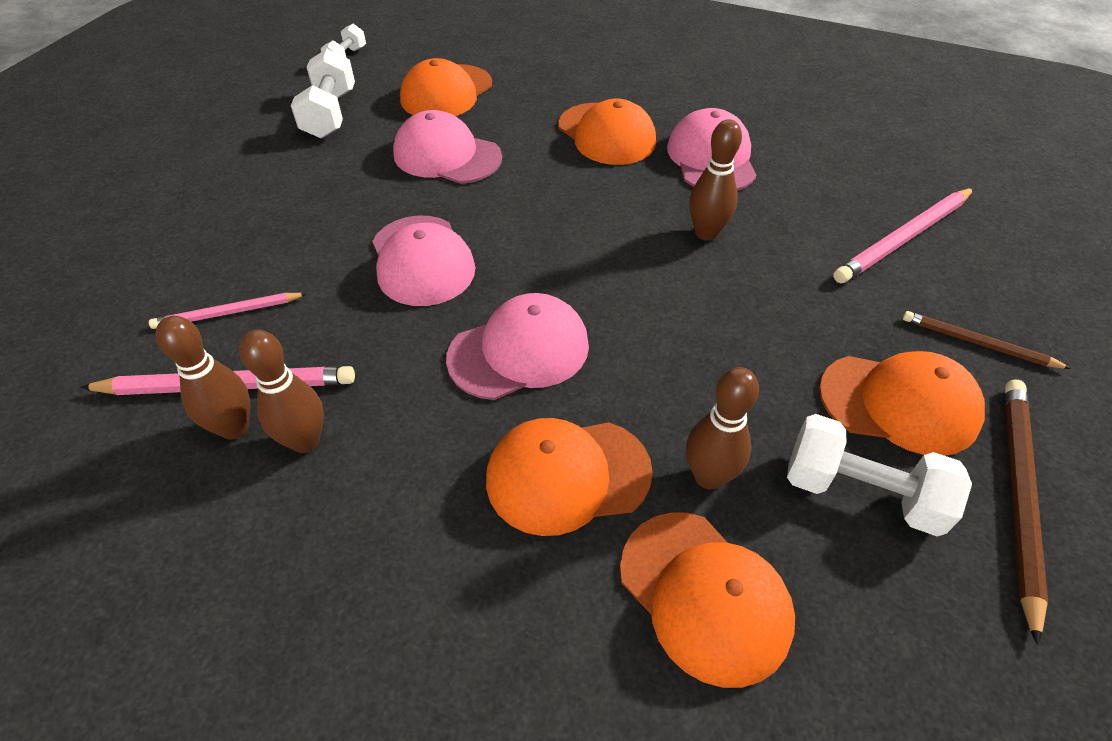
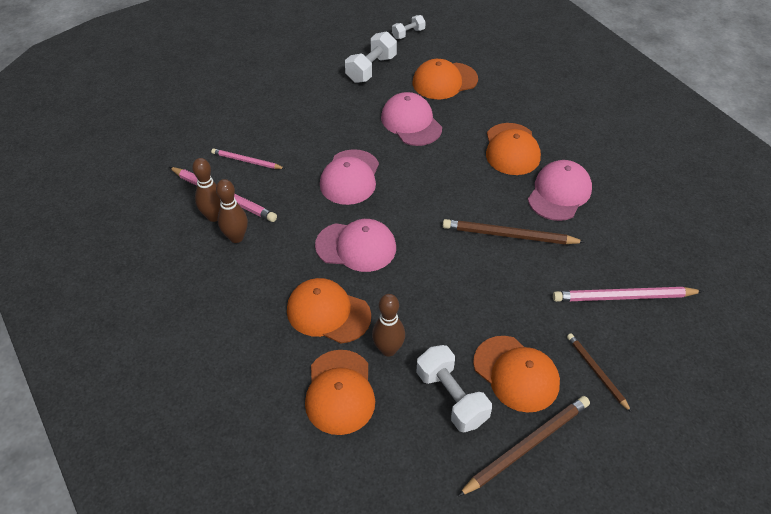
camera: 35 degrees right, 0 degrees up
(706, 233) = (509, 235): brown bowling pin -> brown pencil

